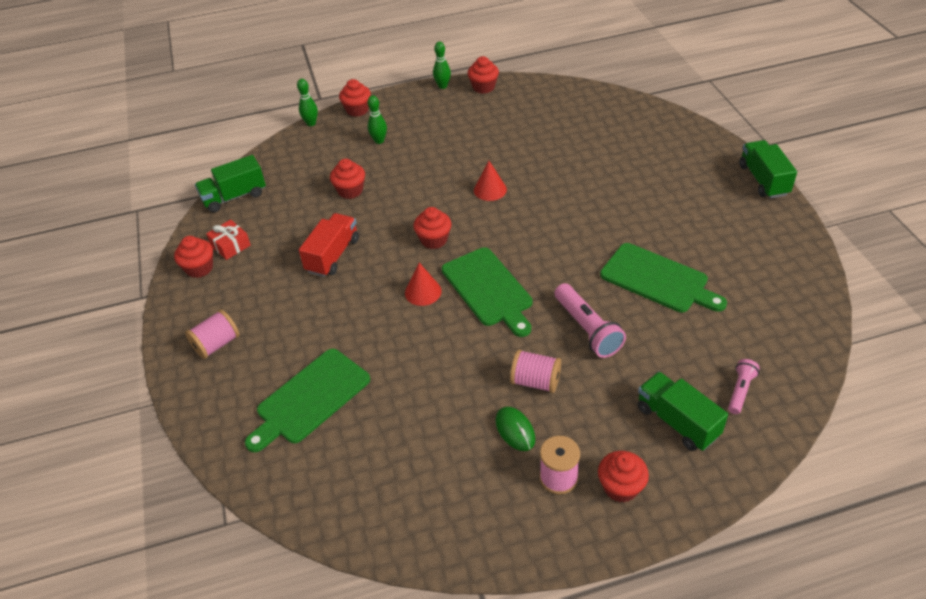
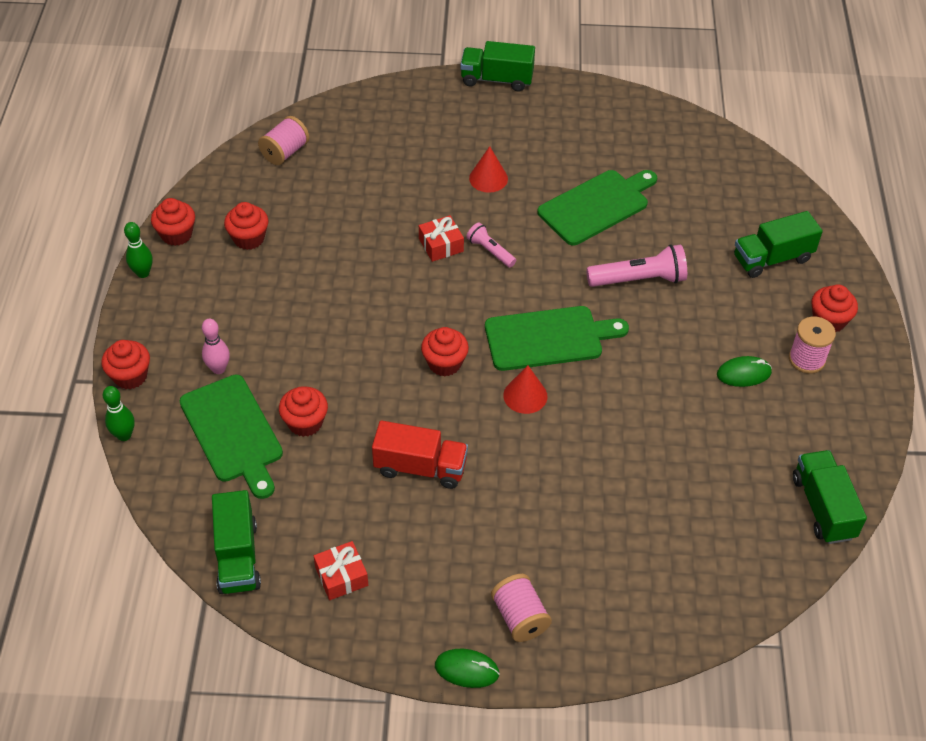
camera: 75 degrees left, 5 degrees up
(168, 328) = (467, 669): none -> green mouse
(199, 268) = (368, 619): red cupcake -> red cupcake (249, 238)
(310, 399) = (642, 535): green cutting board -> green cutting board (233, 432)
(332, 255) = (420, 467): red truck -> red truck turned 150 degrees clockwise
(379, 141) = (218, 369): green bowling pin -> pink bowling pin
(381, 526) = (823, 507): none -> green truck
(490, 190) = (385, 289): red cone -> red cone (488, 178)
(535, 381) = (690, 340): pink spool -> pink spool (285, 152)
(551, 204) = (441, 245): none -> red gift
(740, 391) = (753, 206): pink flashlight -> pink flashlight (490, 251)

